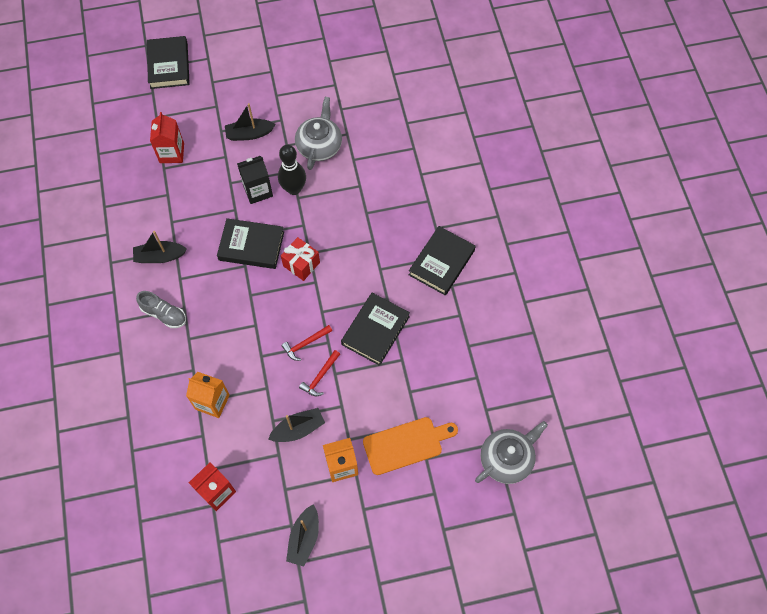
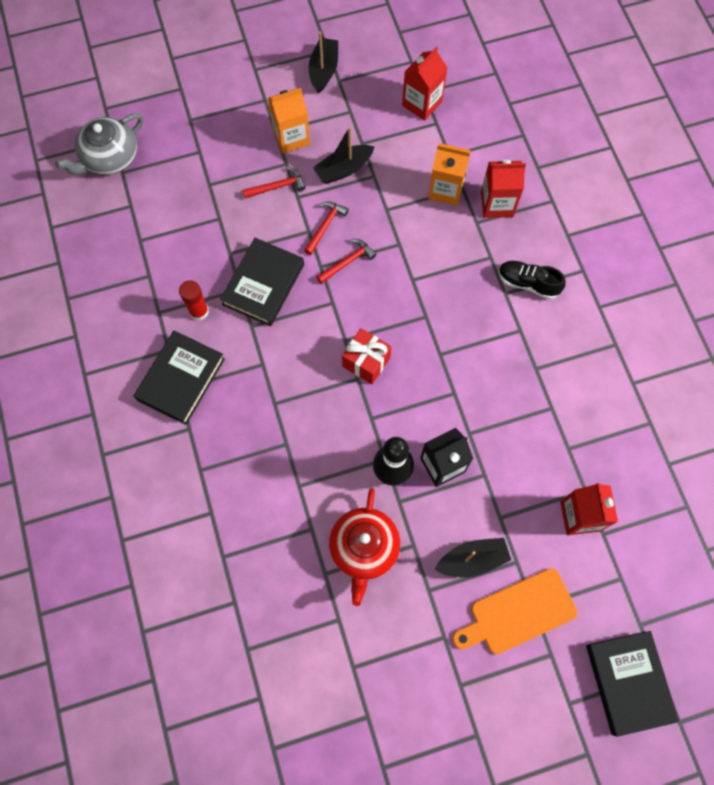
camera: 175 degrees right, 5 degrees up
(160, 256) = (553, 357): black boat -> none
(164, 314) = (528, 283): grey shoe -> black shoe
(172, 385) = (497, 204): none -> red carton
(251, 246) = (436, 382): black book -> none
(319, 145) = (364, 548): grey teapot -> red teapot
(358, 417) = (277, 187): none -> red hammer
(406, 444) = (221, 163): orange cutting board -> orange cutting board (518, 613)
(427, 313) = (199, 311): none -> red glue stick

